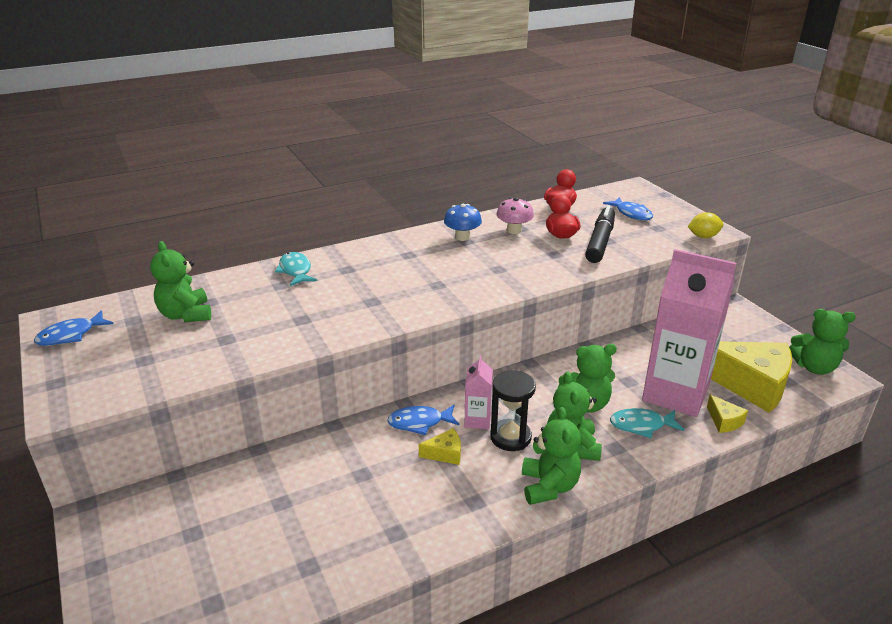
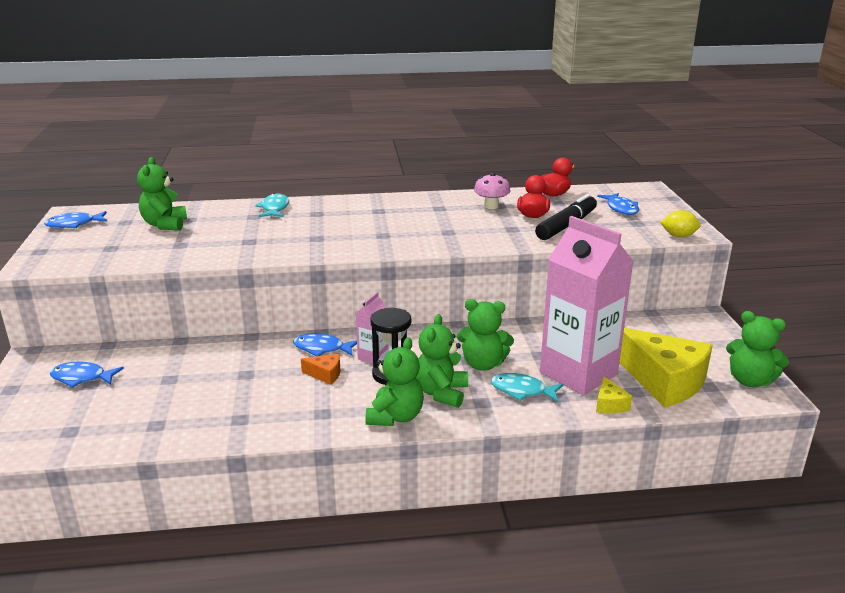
camera: 20 degrees right, 5 degrees down
(176, 527) = (82, 378): none -> blue fish
(445, 453) = (325, 374): yellow cheese -> orange cheese
(462, 237) = (438, 205): blue mushroom -> none

